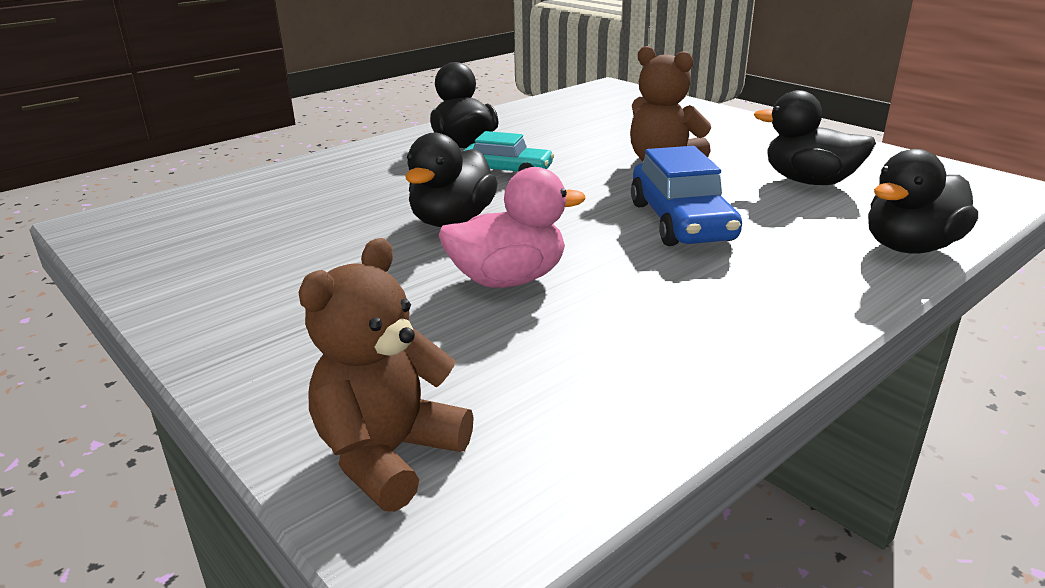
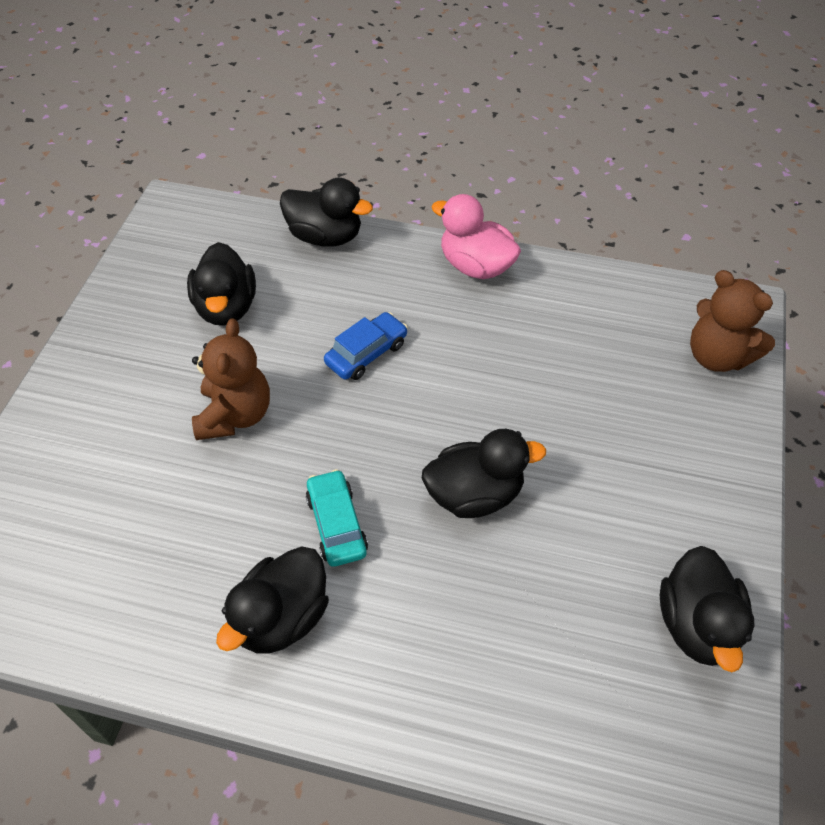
camera: 125 degrees left, 25 degrees up
(183, 265) = (697, 625): none -> black duck
(388, 455) = (717, 356): brown teddy bear -> brown teddy bear turned 45 degrees clockwise
(508, 279) = (532, 404): pink duck -> pink duck (476, 266)
(681, 222) = (366, 353): blue car -> blue car, size x0.66

